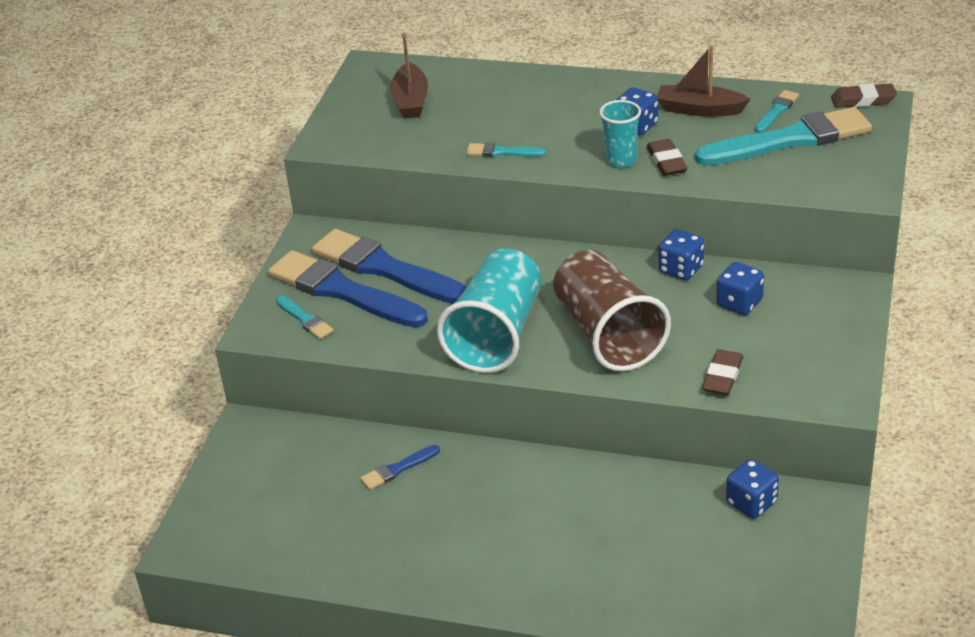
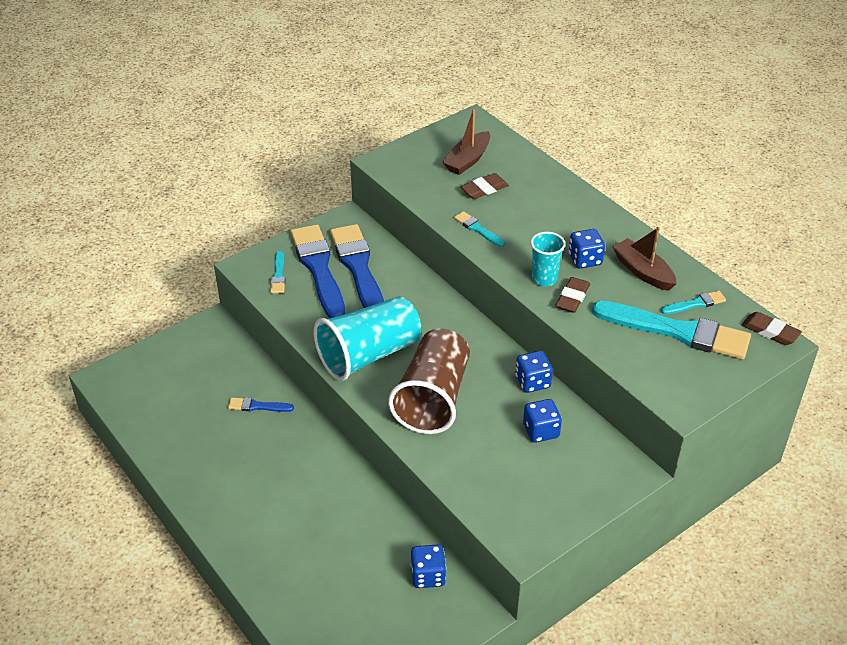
camera: 35 degrees right, 5 degrees up
(722, 376) = (467, 476): brown eraser -> brown eraser (484, 189)

